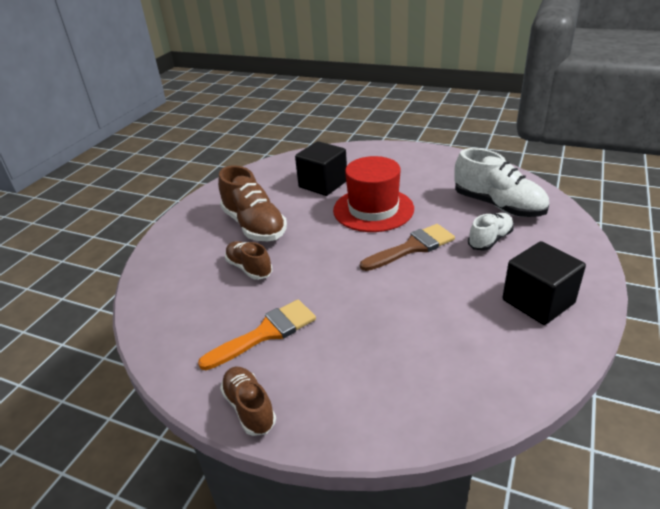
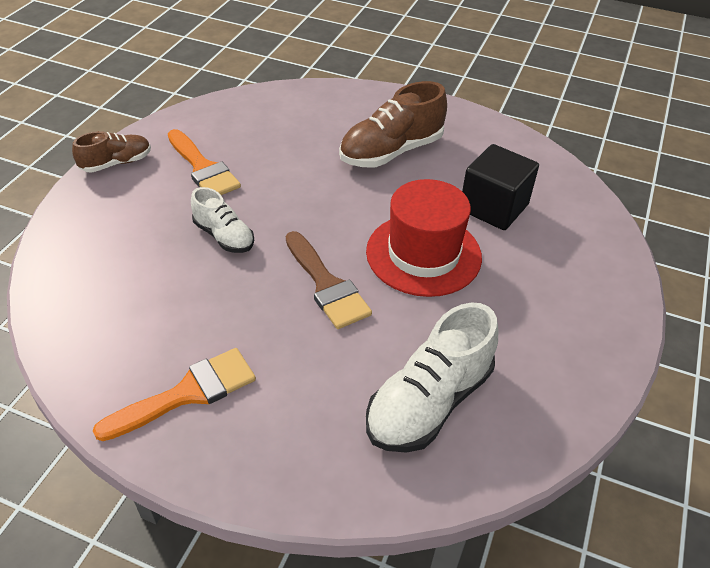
camera: 85 degrees right, 10 degrees up
(249, 268) = (308, 153): brown shoe -> none
(490, 240) = (333, 371): white shoe -> white shoe (224, 236)
(538, 302) = (188, 393): black cube -> orange brush

